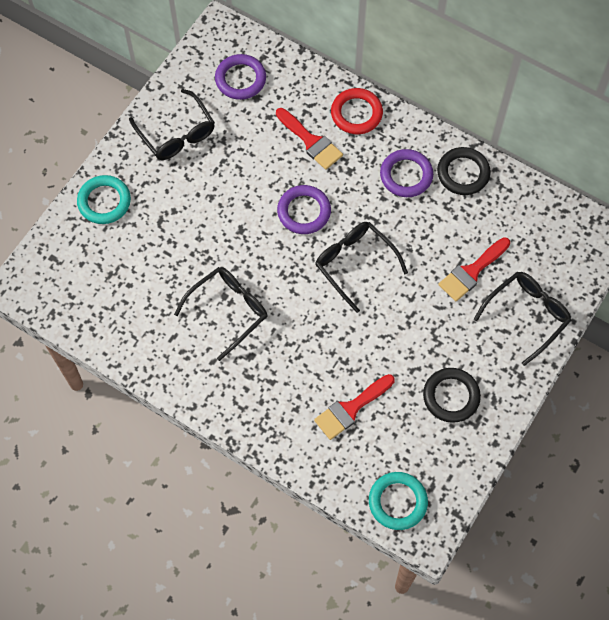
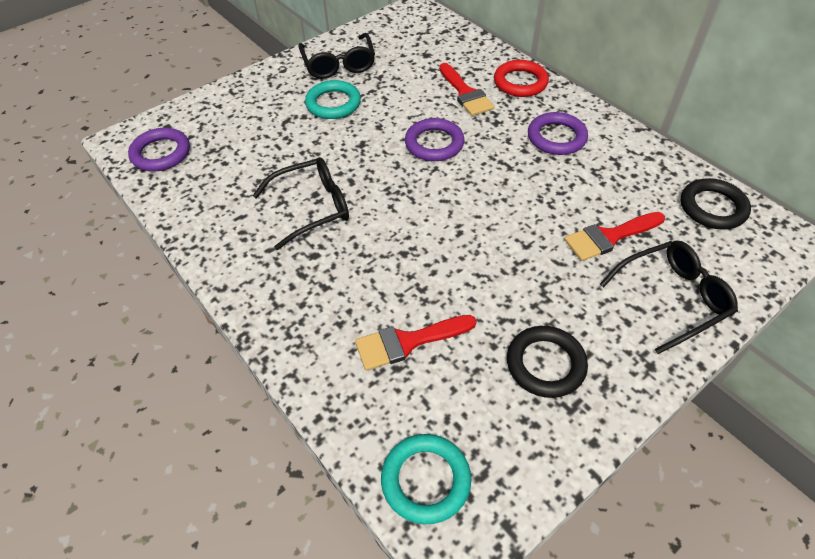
camera: 20 degrees right, 15 degrees down
(104, 201) = (243, 96): turquoise ring -> turquoise ring (333, 103)
(240, 79) = (417, 40): purple ring -> purple ring (161, 153)
(354, 264) = (471, 198): black glasses -> none
(463, 173) = (621, 148): black ring -> black ring (712, 207)

